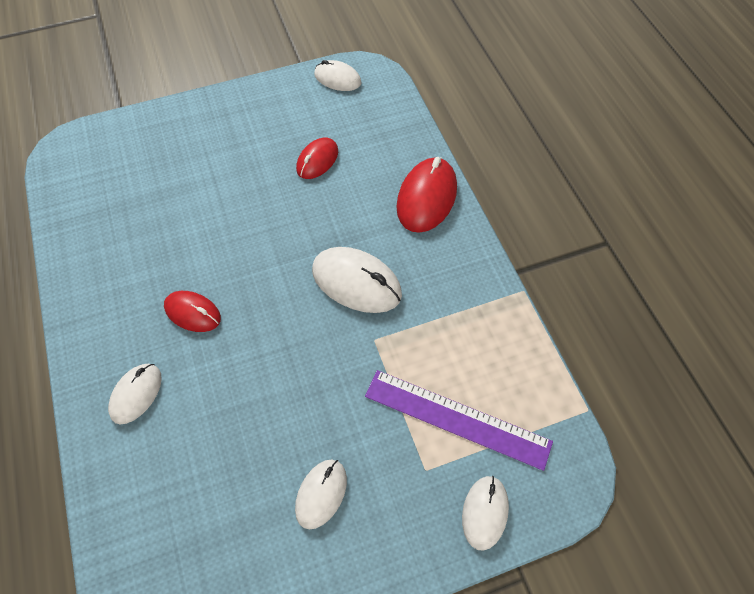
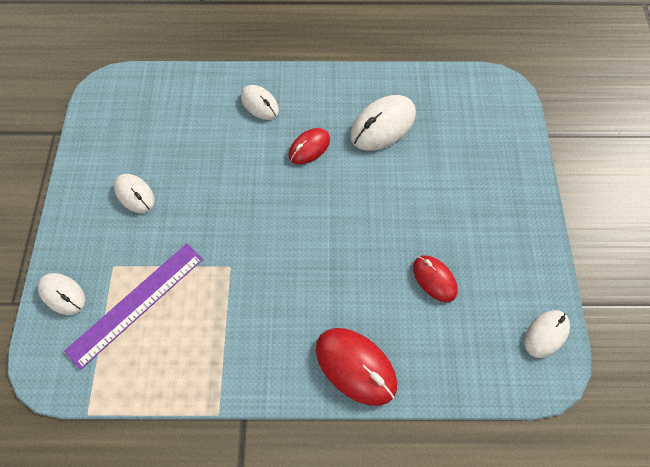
camera: 110 degrees right, 5 degrees up
(356, 282) = (287, 270): white mouse -> white mouse (382, 125)

